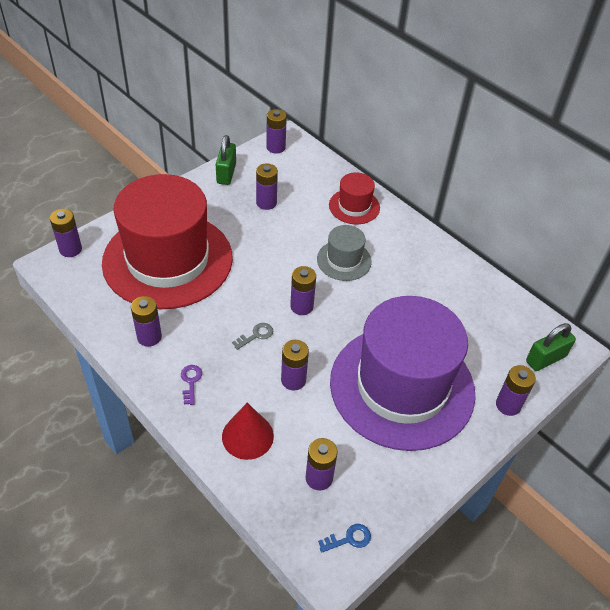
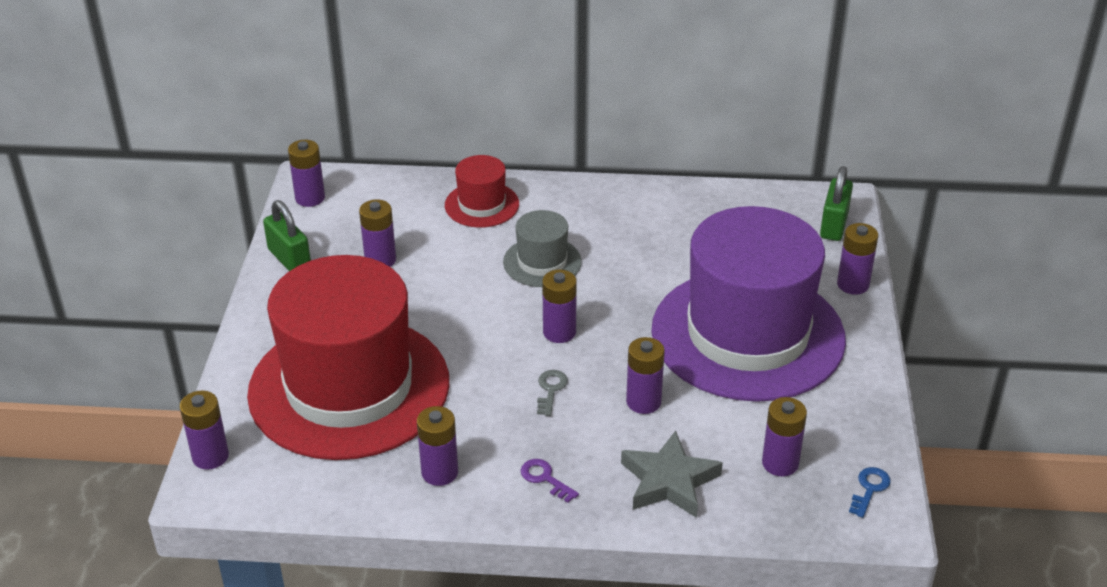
camera: 40 degrees left, 10 degrees down
(247, 436) = (669, 481): red cone -> grey star

